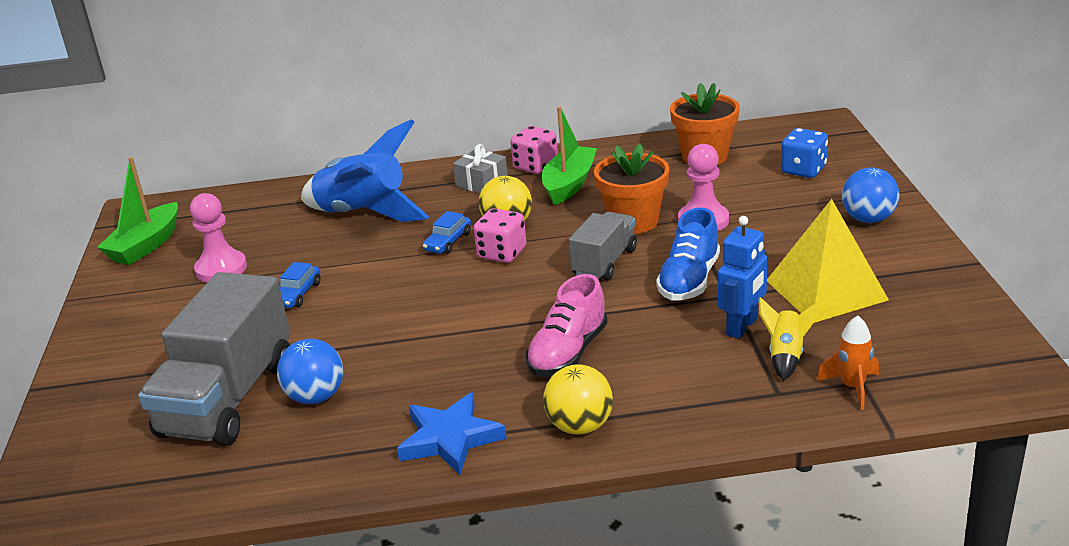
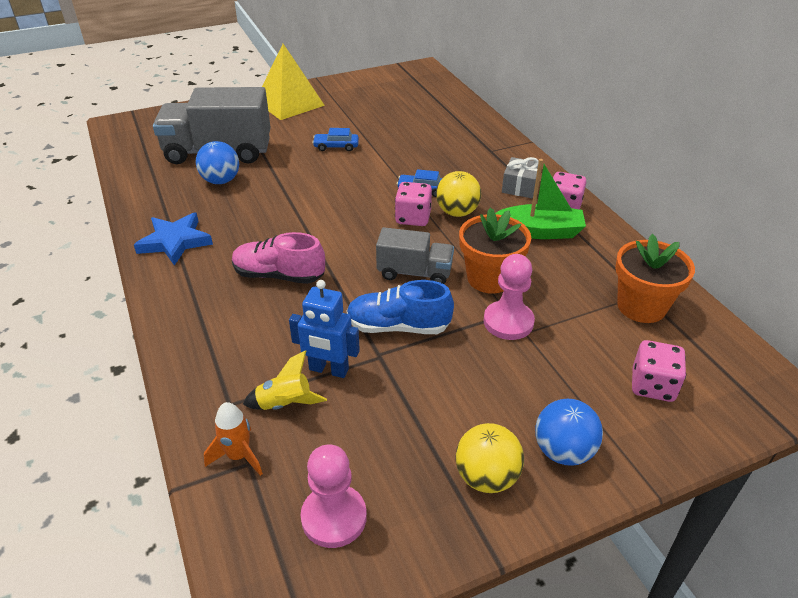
camera: 70 degrees right, 10 degrees up
(146, 245) = (381, 82): green boat -> none
(221, 269) = (360, 113): pink pawn -> pink pawn (334, 517)
(364, 214) = (449, 146): blue rocket -> none
(580, 426) = (186, 297): yellow ball -> yellow ball (486, 477)
(803, 170) = (652, 386): blue dice -> pink dice
(826, 290) = (404, 424): yellow pyramid -> yellow pyramid (289, 103)

